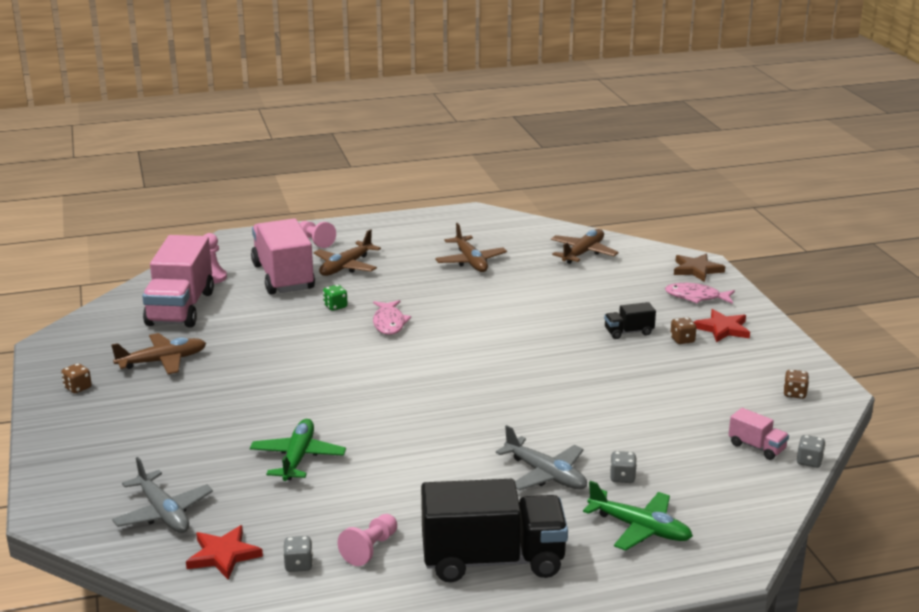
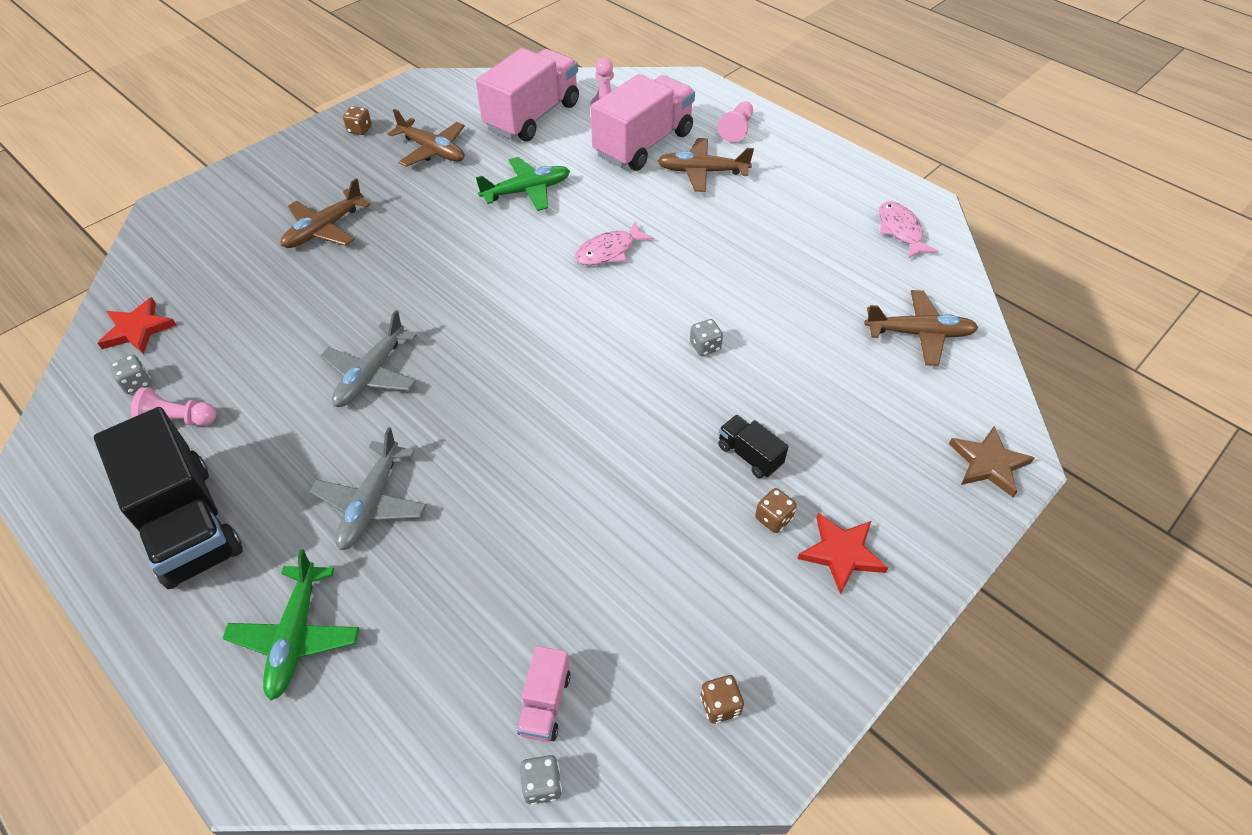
camera: 60 degrees right, 25 degrees up
(163, 513) = (190, 265): grey plane -> grey plane (371, 374)
(181, 308) = (532, 116): pink truck -> pink truck turned 150 degrees clockwise
(297, 458) = (313, 303): green plane -> green plane (527, 191)
(335, 306) = (613, 201): green dice -> none
(470, 261) = (801, 251): brown plane -> brown plane (324, 229)
(622, 477) = (398, 578): grey dice -> grey dice (705, 346)
(696, 297) = (907, 491): pink fish -> pink fish (900, 230)

